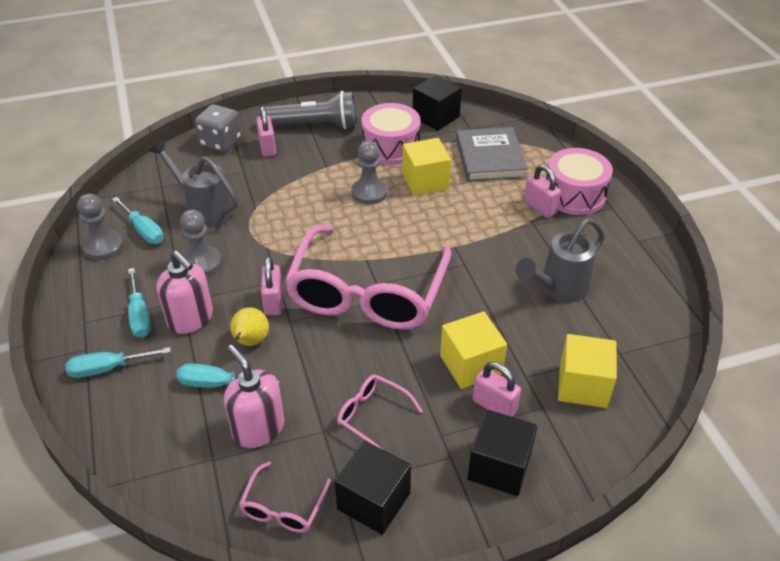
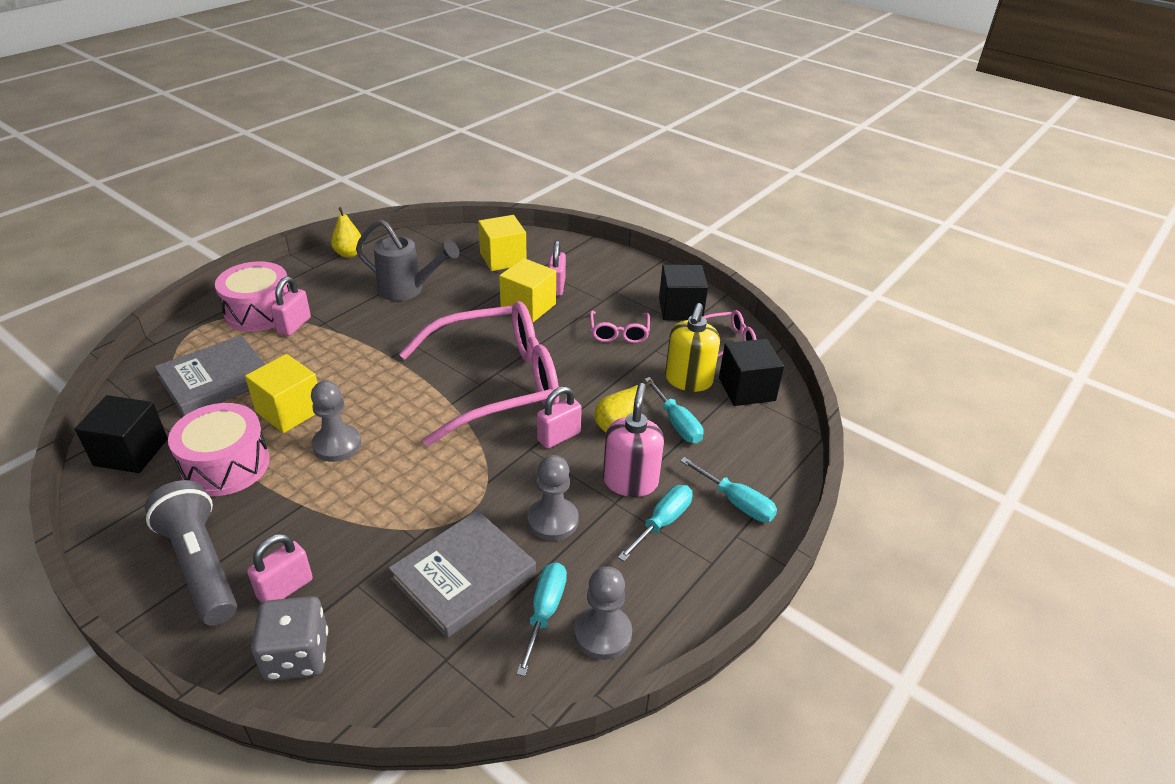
camera: 125 degrees left, 5 degrees down
(204, 209) = (463, 576): grey watering can -> grey book
(258, 428) = (688, 380): pink soap dispenser -> yellow soap dispenser
(499, 466) = (602, 272): black cube -> black cube (746, 389)
(654, 270) = (349, 254): none -> yellow pear

